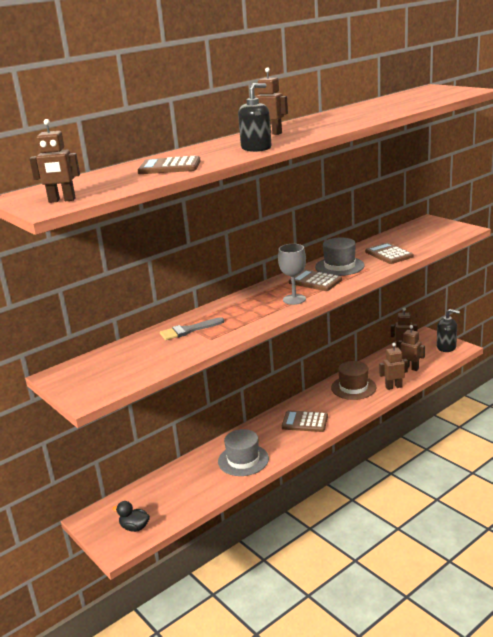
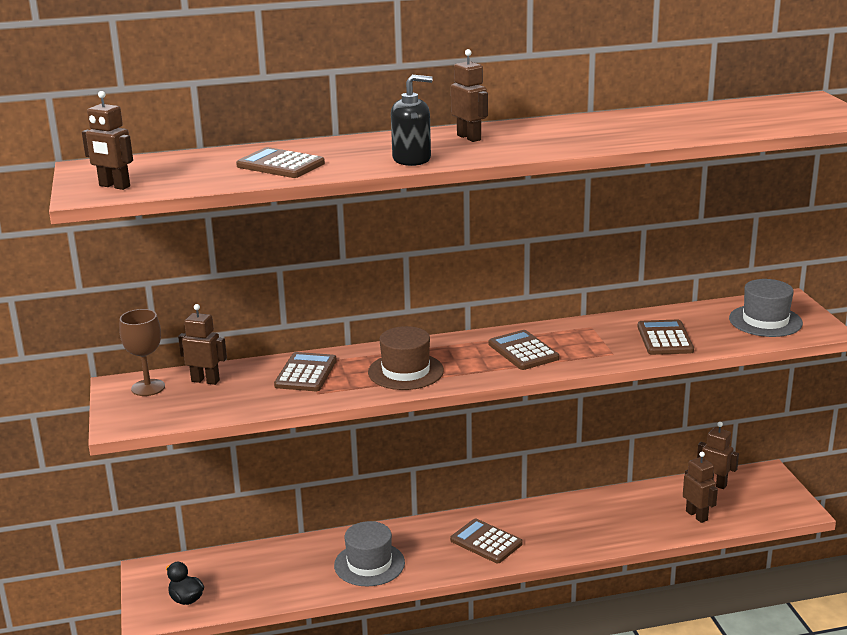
camera: 25 degrees right, 0 degrees up
(81, 371) = (148, 388): none -> brown goblet
(188, 330) = (306, 373): grey brush -> brown calculator
(294, 299) = (469, 369): grey goblet -> none
(339, 266) = (579, 338): grey hat -> grey hat (765, 321)
(353, 387) = (591, 517): brown hat -> brown hat (405, 371)
(393, 387) = (647, 535): brown robot -> brown robot (205, 381)
(446, 347) = (780, 502): black soap dispenser -> none

